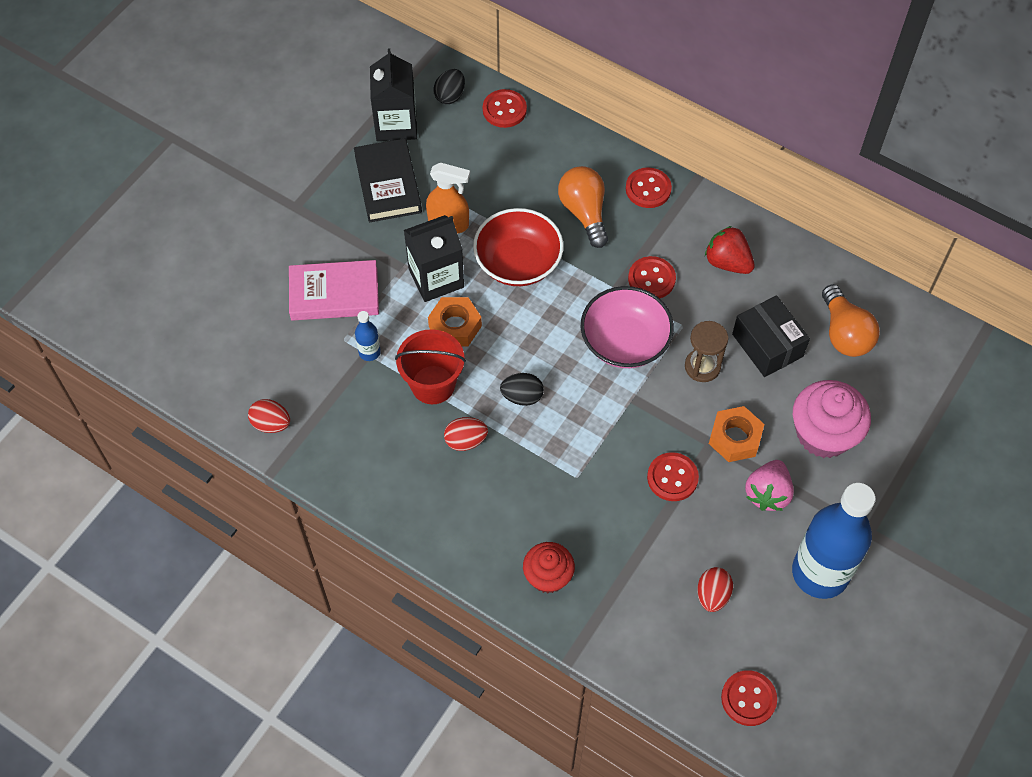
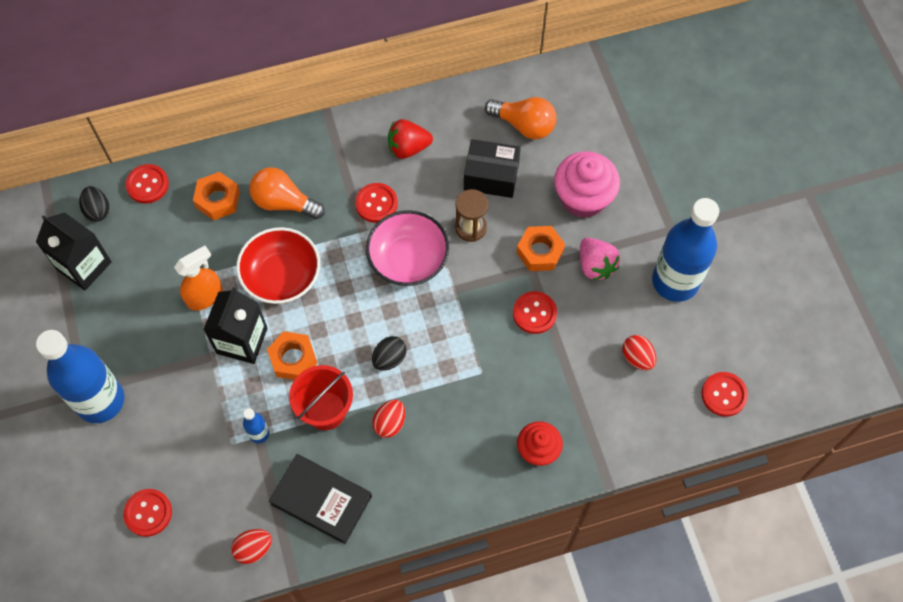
camera: 50 degrees left, 5 degrees up
(298, 223) = (100, 400): none -> blue bottle
(334, 294) = (187, 421): pink book -> none
(388, 184) = (130, 311): black book -> black book (321, 500)
(540, 166) = (218, 200): none -> orange nut
(648, 189) = (305, 148): red button -> red button (148, 513)

